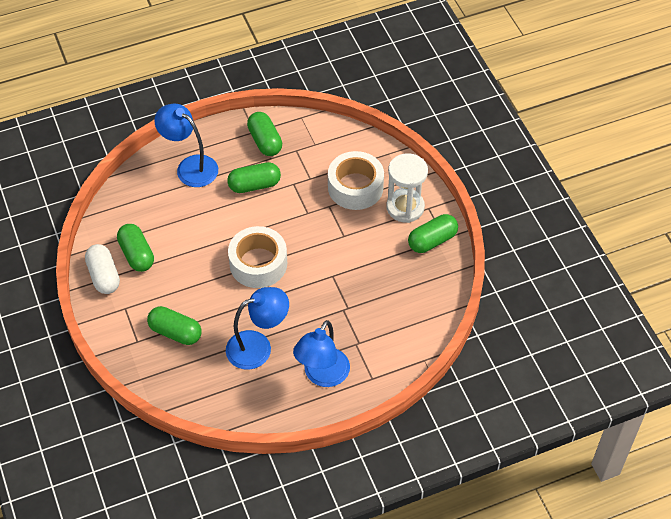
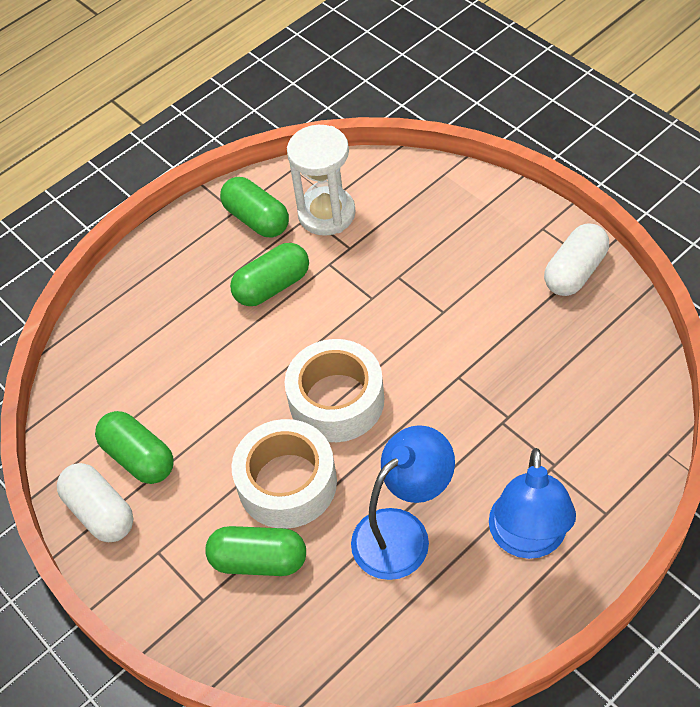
camera: 15 degrees left, 0 degrees up
(190, 167) = (162, 294): blue lamp -> none
(355, 187) = (422, 236): white tape -> white tape (287, 483)
(405, 207) = (509, 239): white hourglass -> white hourglass (326, 214)
(432, 240) = (575, 272): green capsule -> white capsule

